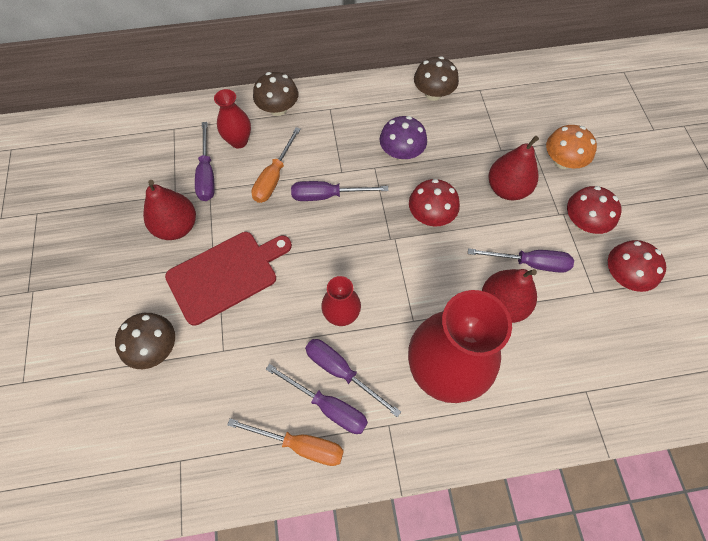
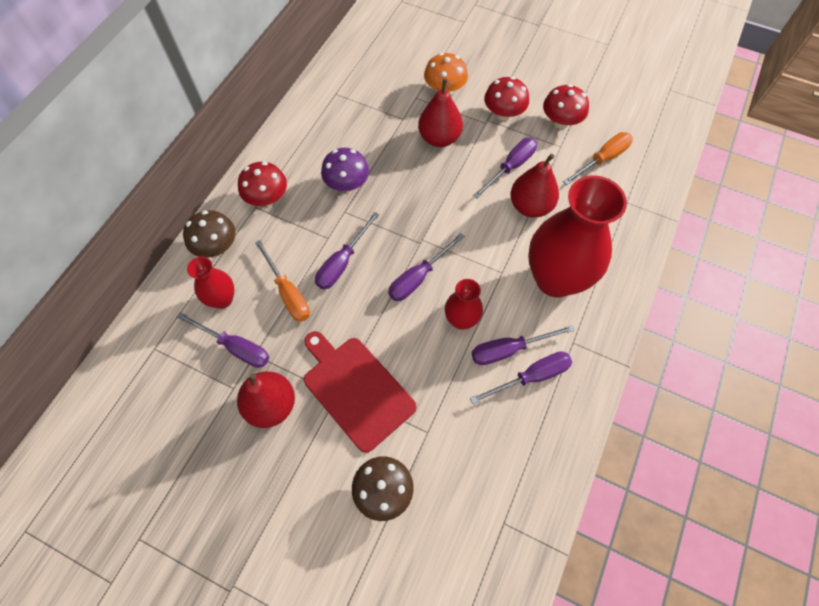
camera: 55 degrees left, 0 degrees up
(226, 275) = (356, 389): red cutting board -> red cutting board turned 45 degrees counterclockwise
(300, 445) = (549, 416): orange screwdriver -> orange screwdriver (602, 159)
(356, 258) = (418, 277): none -> purple screwdriver
(431, 215) = (422, 202): red mushroom -> red mushroom (267, 198)
(433, 94) = (310, 125): brown mushroom -> none

